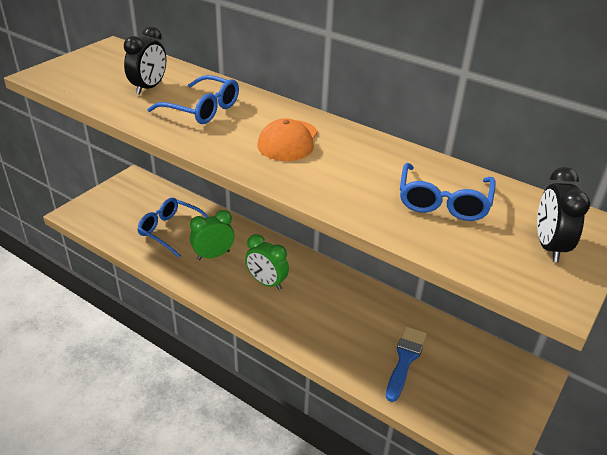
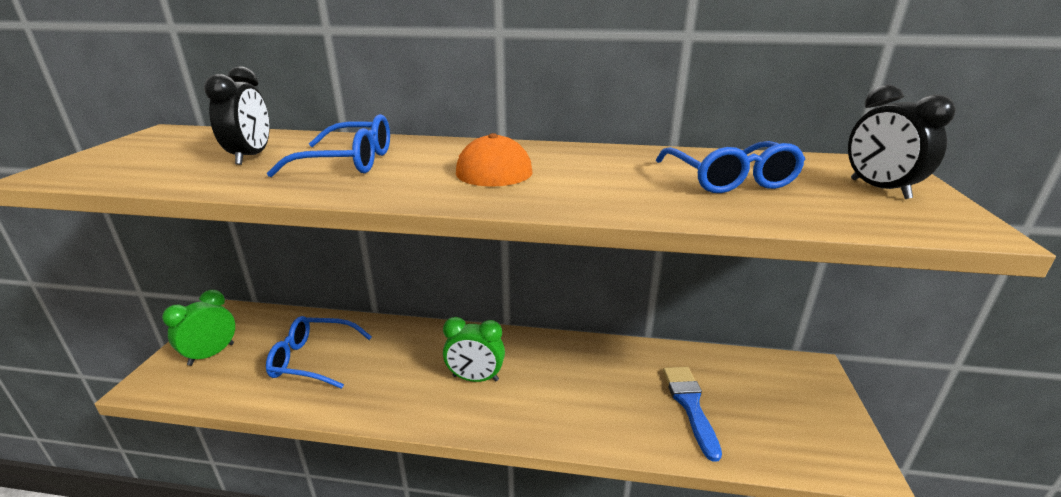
camera: 25 degrees left, 10 degrees down
(213, 255) = (387, 370): green clock -> green clock (211, 354)

